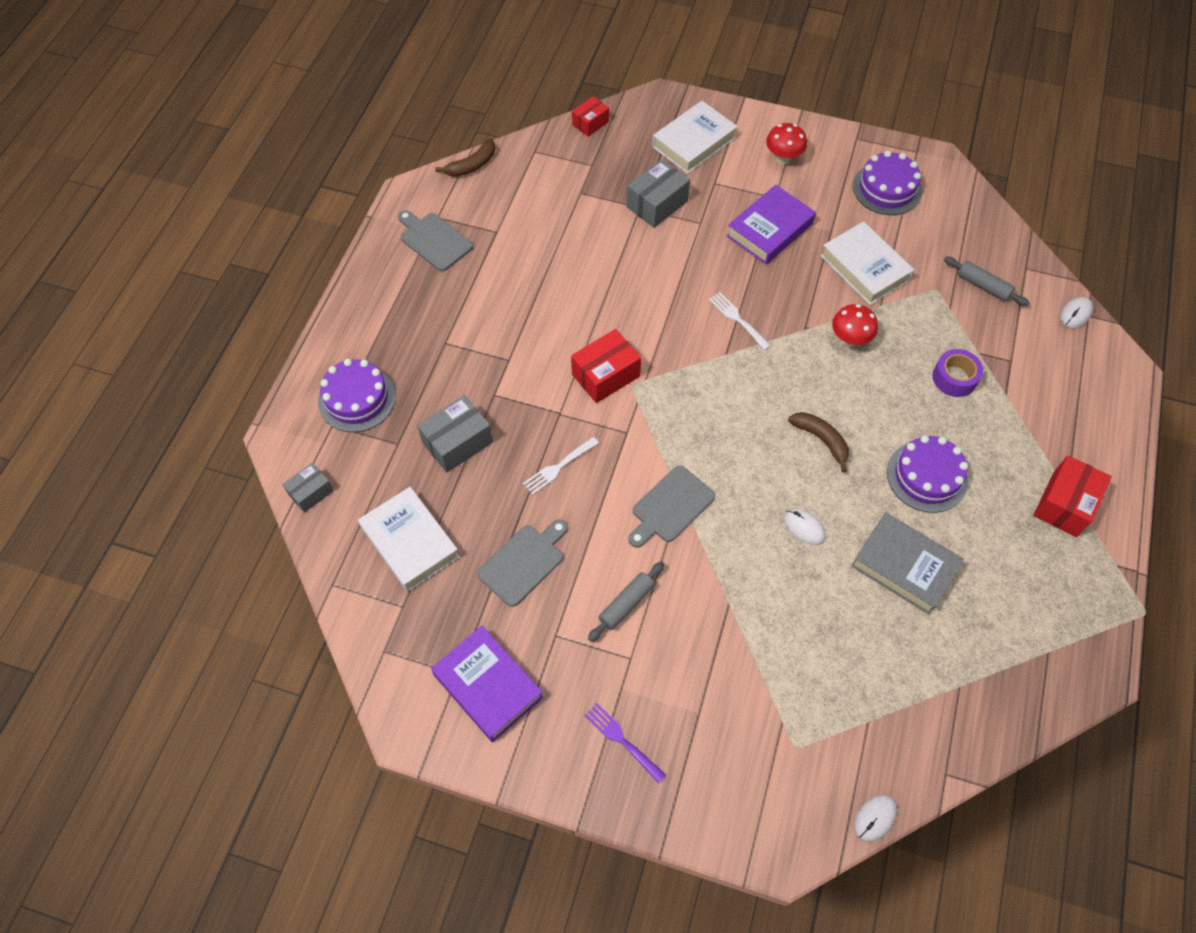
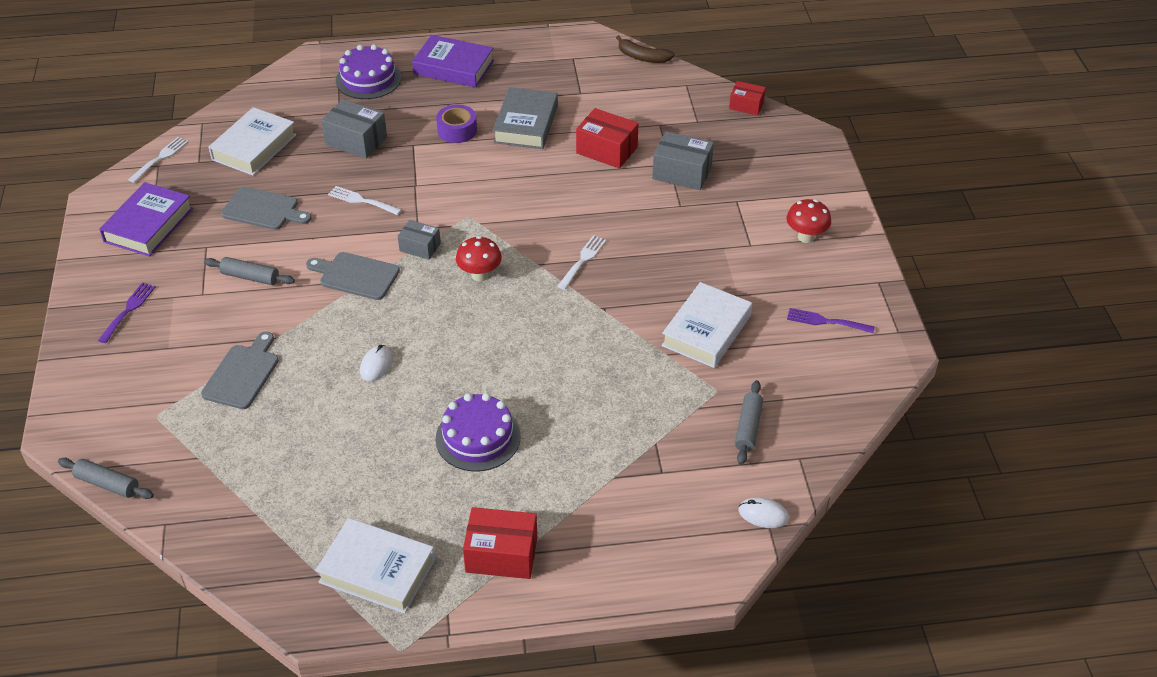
camera: 65 degrees right, 15 degrees down
(311, 492) = (274, 87): grey box -> grey box (420, 247)
(372, 645) = (160, 158): none -> white fork
(434, 240) = (547, 64): grey cutting board -> grey cutting board (243, 374)
(605, 375) = (469, 199): red box -> red box (607, 150)
(693, 142) = (776, 173): white book -> white book (377, 571)
(769, 230) = (706, 252): purple book -> purple book (453, 67)
(821, 440) = (478, 352): brown banana -> none
(849, 340) = (608, 342): red mushroom -> red mushroom (479, 275)
(875, 818) = (107, 484): white mouse -> grey rolling pin
(887, 189) = (826, 321): purple cake -> purple fork
(904, 566) = (367, 444): grey book -> grey book (526, 124)
(954, 378) = (610, 431): purple tape -> purple tape (457, 130)

